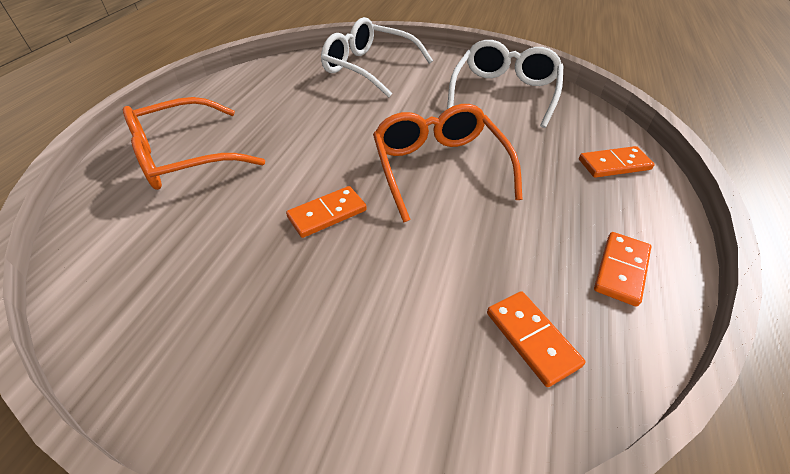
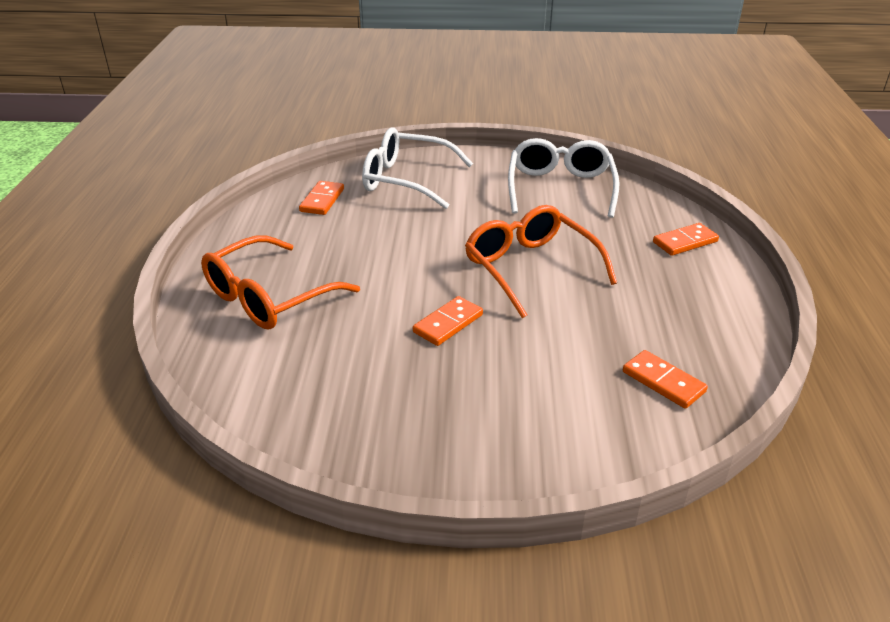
camera: 15 degrees left, 10 degrees down
(621, 270) = (715, 323): orange domino -> orange domino (322, 200)

